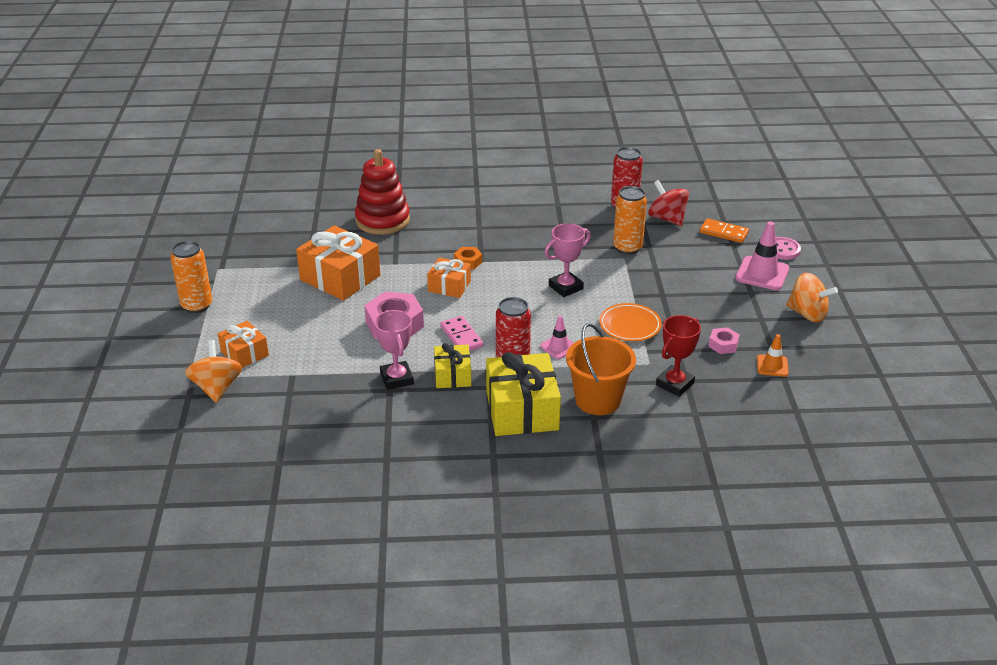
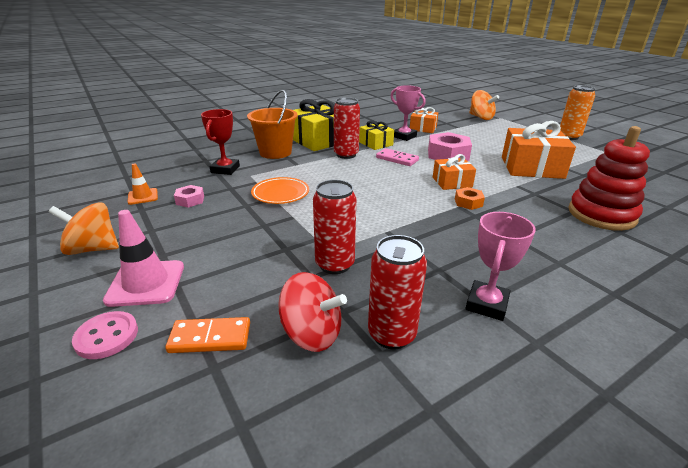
camera: 150 degrees right, 5 degrees down
(244, 353) = (497, 128): orange gift -> orange gift (423, 128)
(559, 347) = (325, 169): pink traffic cone -> none
(565, 287) = (360, 206): pink trophy -> pink trophy (486, 304)
(627, 248) = (335, 264): orange can -> red can

